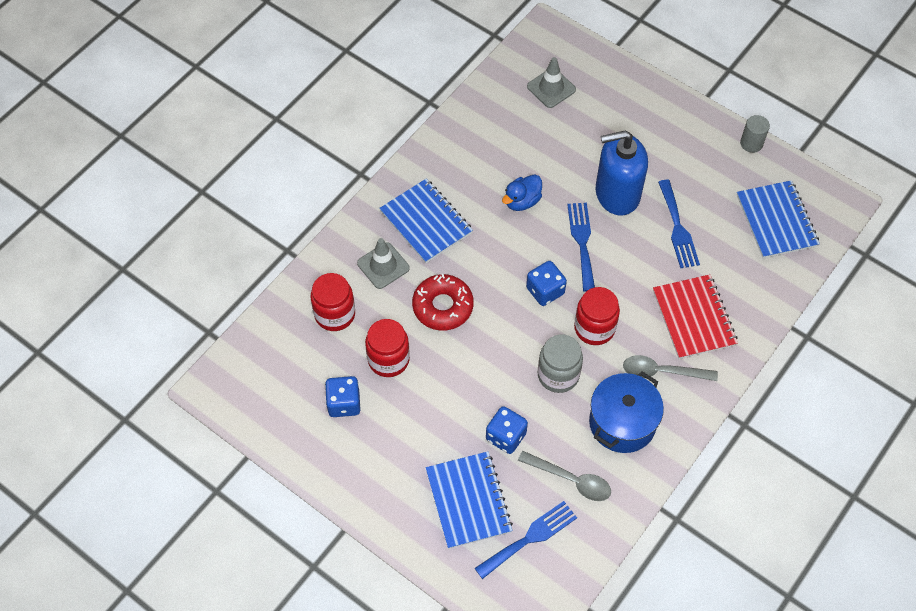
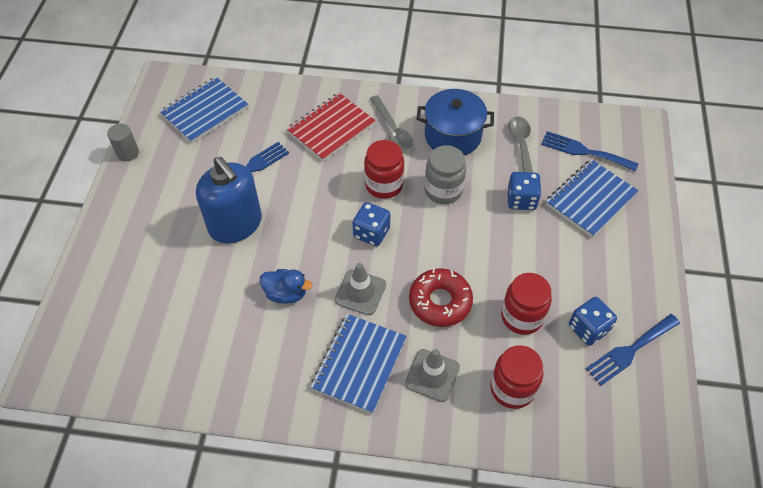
camera: 120 degrees left, 5 degrees down
(551, 88) = (128, 333): grey traffic cone -> grey traffic cone (360, 292)
(582, 242) = (304, 228): blue fork -> blue fork (630, 351)

